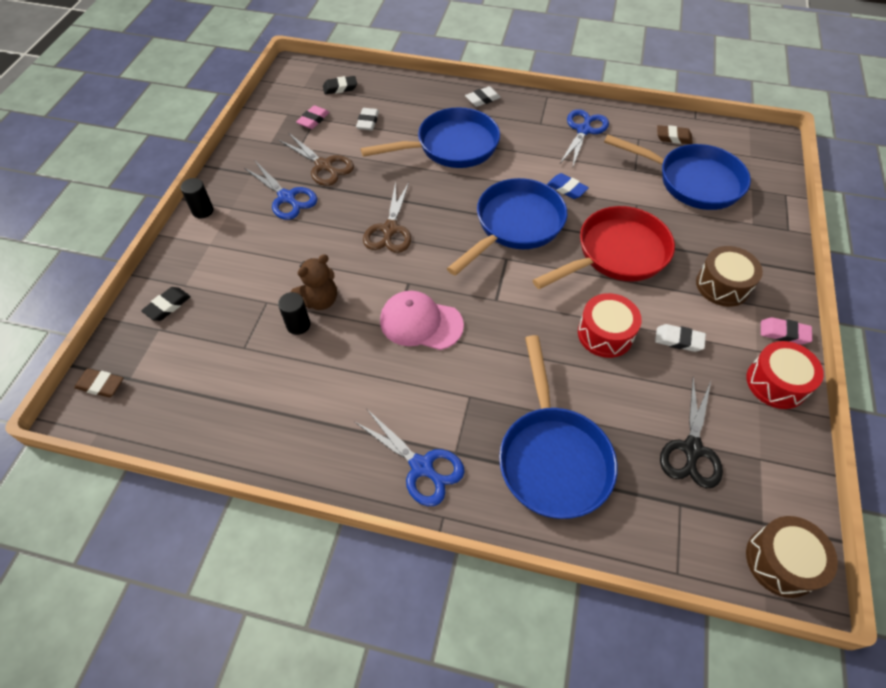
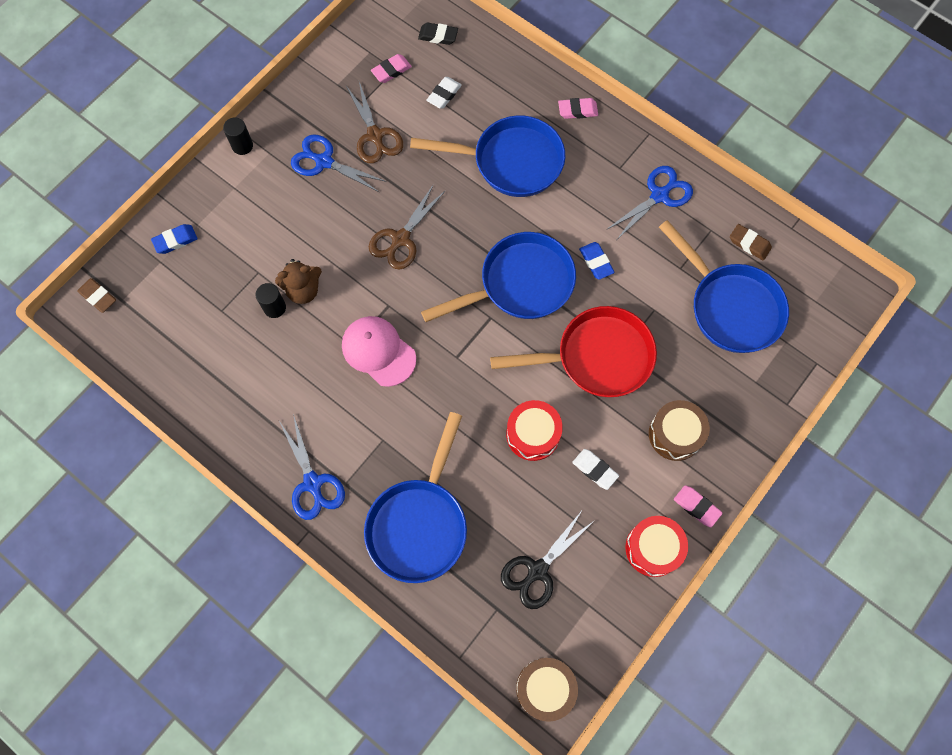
camera: 25 degrees right, 15 degrees up
(167, 306) = (175, 240): black eraser -> blue eraser
(287, 198) = (324, 161): blue scissors -> blue scissors turned 135 degrees clockwise
(482, 99) = (577, 110): white eraser -> pink eraser

